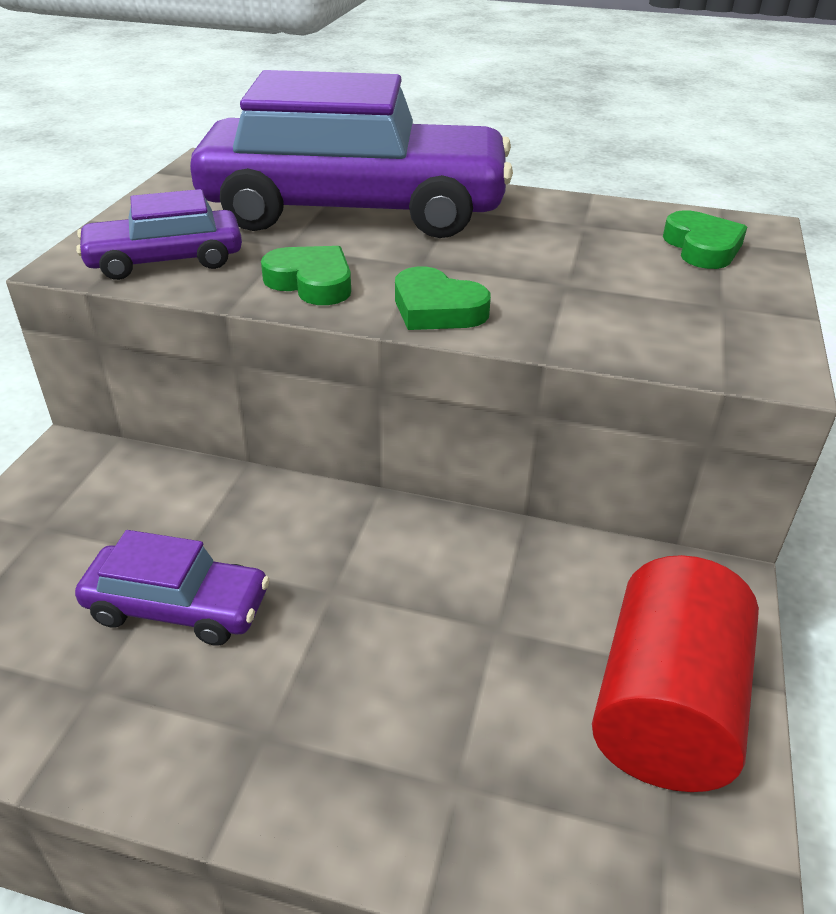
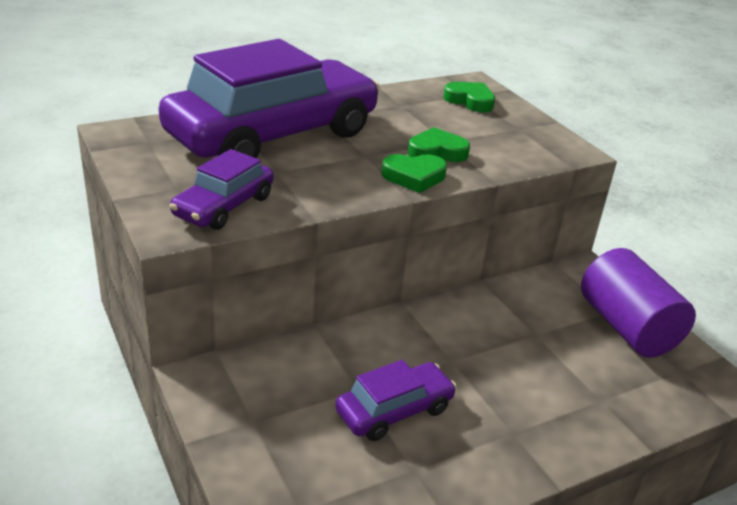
camera: 45 degrees left, 5 degrees down
(311, 282) = (330, 187): green heart -> green heart (437, 152)
(664, 708) = (627, 327): red cylinder -> purple cylinder

